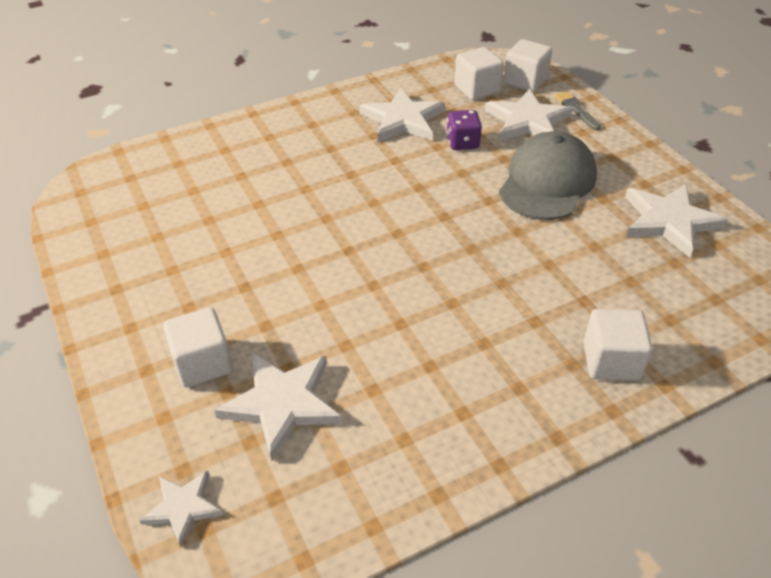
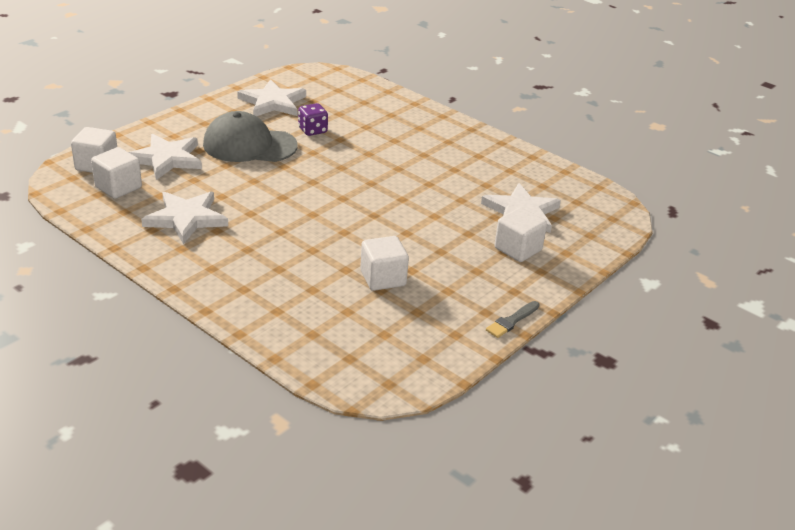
camera: 115 degrees left, 10 degrees down
(183, 507) = (609, 228): white star -> none
(462, 143) = (211, 185): purple dice -> purple dice (312, 130)
(576, 110) = (141, 139): grey brush -> grey brush (512, 321)
(611, 361) = (409, 117): white cube -> white cube (383, 278)

